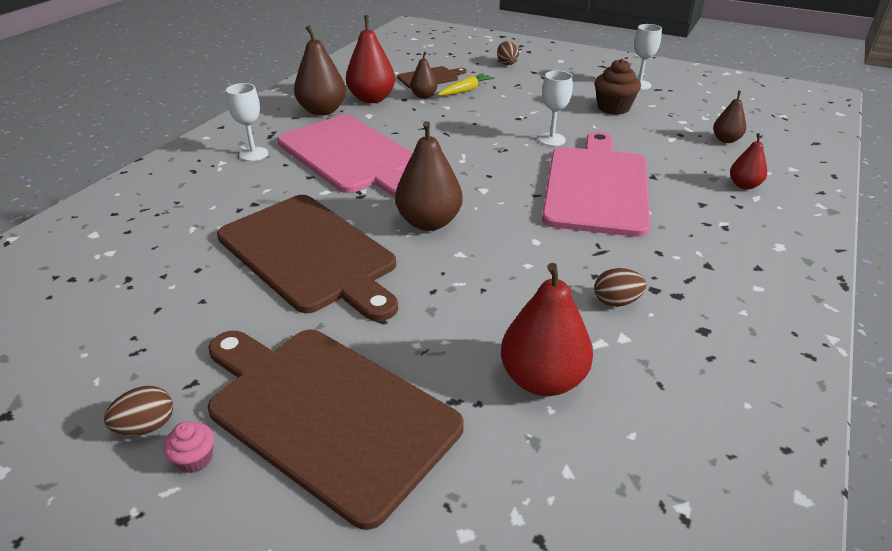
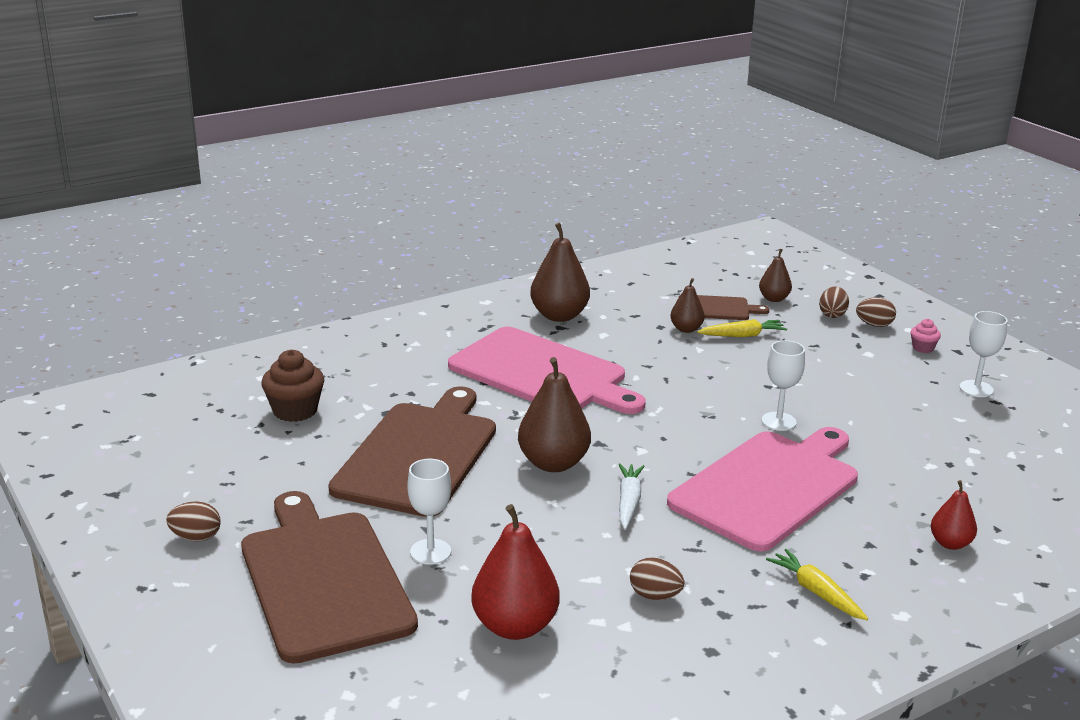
camera: 30 degrees right, 10 degrees down
(195, 459) = (211, 571): pink cupcake -> pink cupcake (923, 348)
(253, 154) = (451, 343): white goblet -> white goblet (430, 552)
(310, 254) = (419, 455): brown cutting board -> brown cutting board turned 150 degrees counterclockwise
(350, 155) = (542, 373): pink cutting board -> pink cutting board turned 45 degrees counterclockwise
(372, 99) = (624, 316): red pear -> none
(516, 232) = (628, 502): none -> white carrot
(538, 63) = (874, 325): none -> brown egg
(613, 108) = (902, 407): brown cupcake -> brown cupcake (295, 411)
(713, 252) = (816, 592): none -> yellow carrot
(726, 140) = (1001, 488): brown pear -> brown pear (774, 299)

